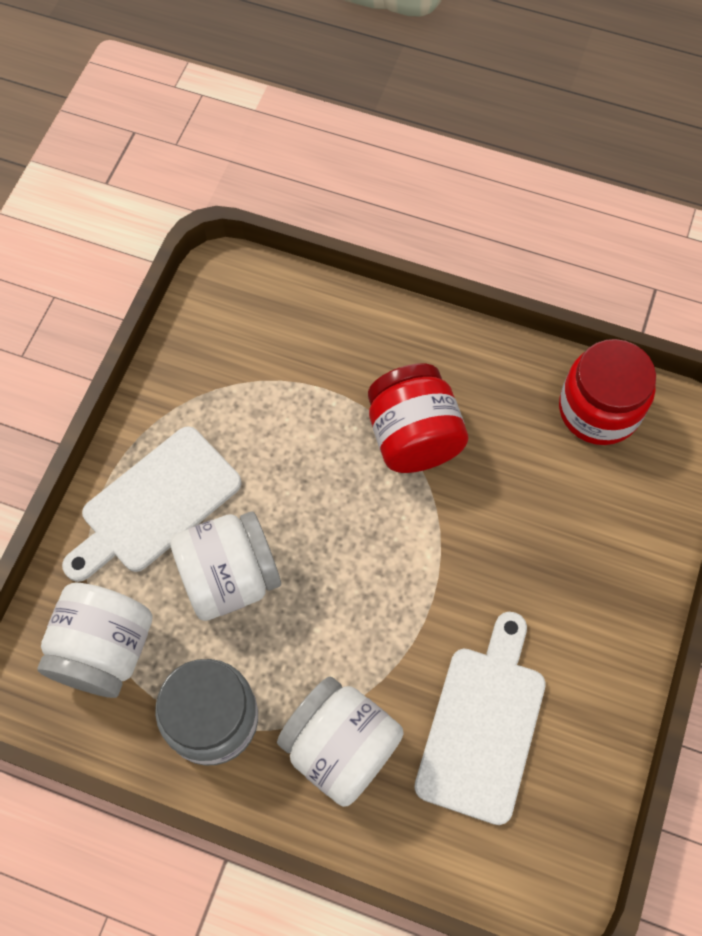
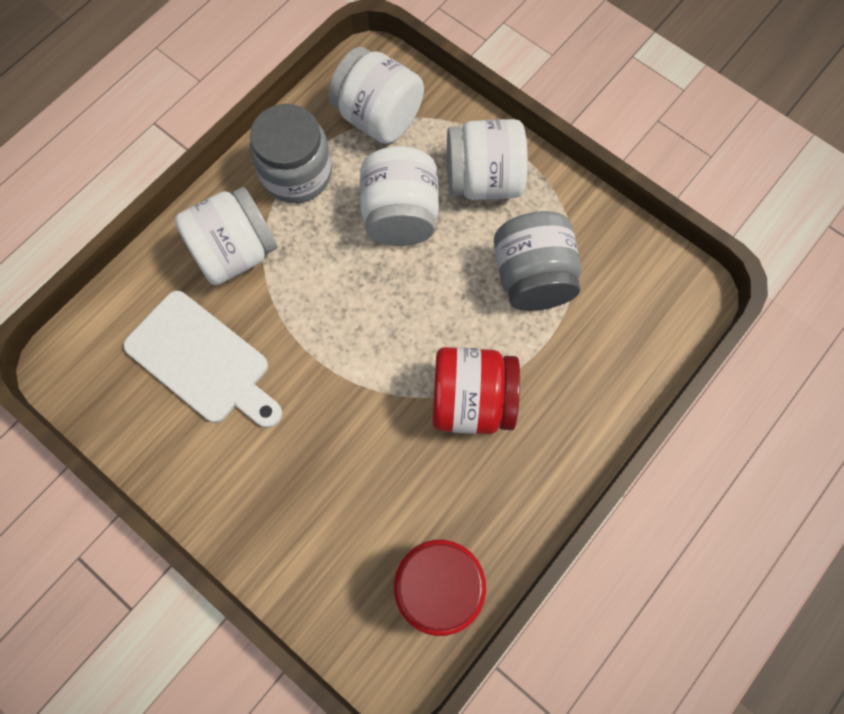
camera: 110 degrees right, 5 degrees up
(156, 504) = (483, 180): white cutting board -> white jar
(258, 421) = (532, 277): none -> grey jar

